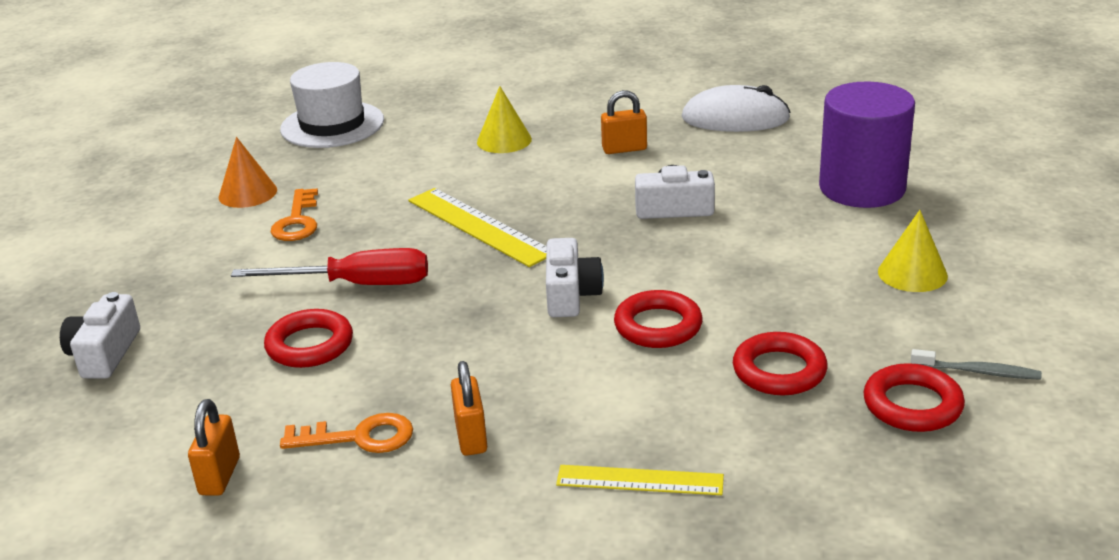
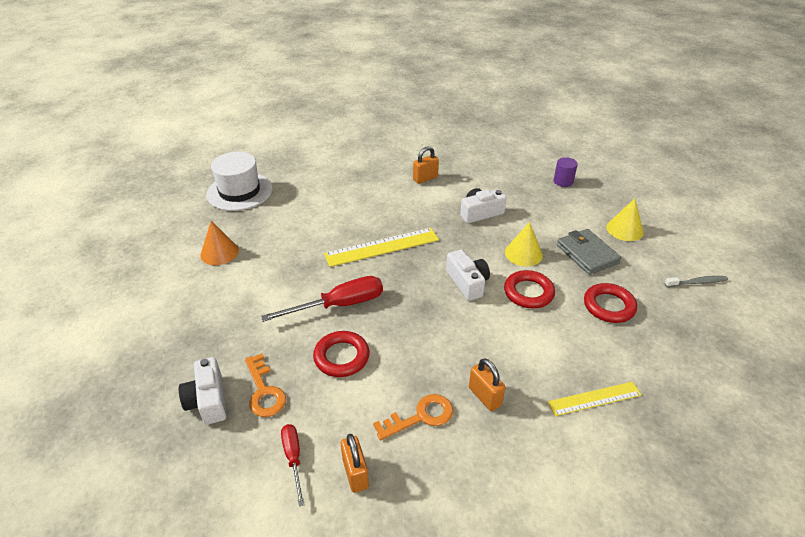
camera: 25 degrees left, 10 degrees up
(157, 440) = (293, 458): none -> red screwdriver
(297, 221) = (267, 267): orange key -> orange key (264, 391)
(479, 226) = (382, 247): yellow ruler -> yellow ruler turned 45 degrees counterclockwise
(504, 140) = (353, 184): yellow cone -> yellow cone (523, 253)
(735, 118) = (469, 149): white mouse -> none
(808, 295) = (587, 254): none -> grey wallet
(862, 188) = (563, 181): purple cylinder -> purple cylinder, size x0.43
(912, 405) = (684, 311): red ring -> none

